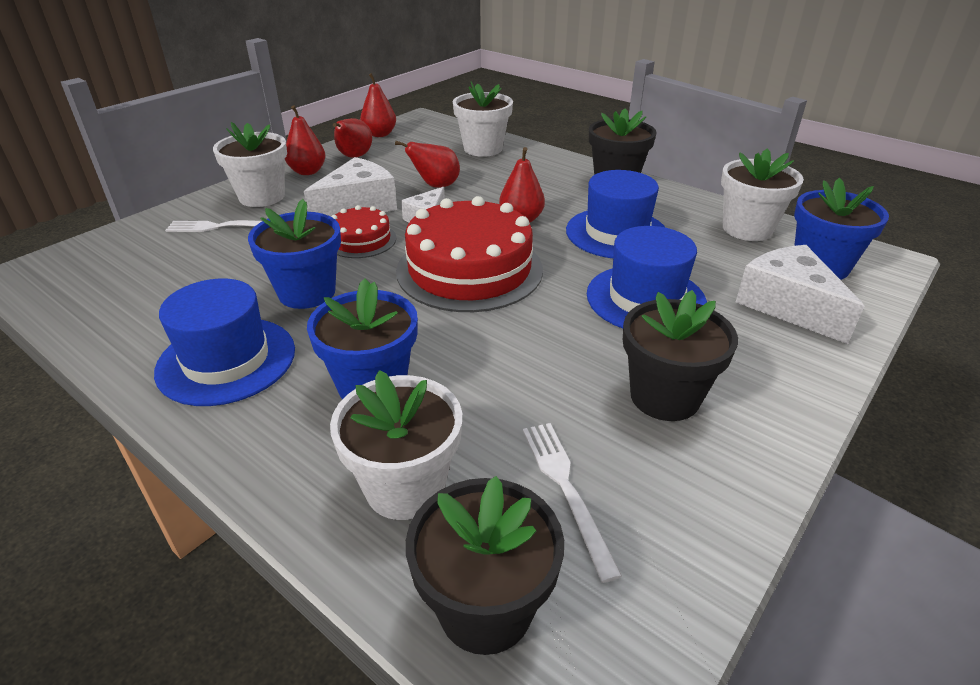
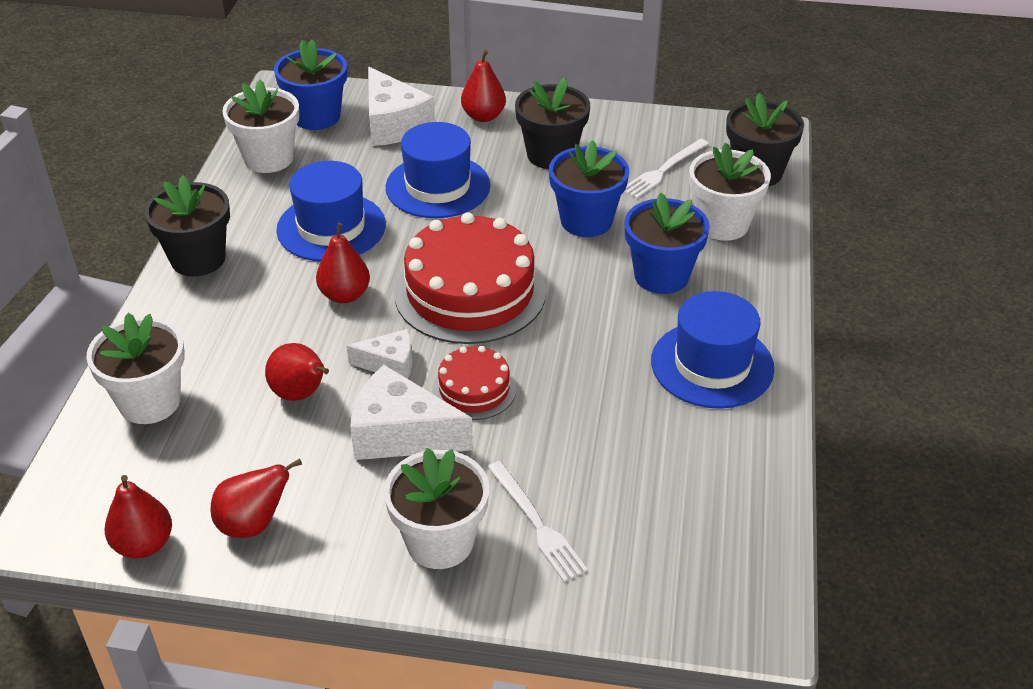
camera: 120 degrees left, 5 degrees up
(307, 171) = (335, 544): red pear -> red pear (483, 116)
(307, 292) = (592, 374): blue flower pot -> blue flower pot (586, 221)
(788, 306) = (393, 124): white cheese -> white cheese turned 60 degrees counterclockwise

